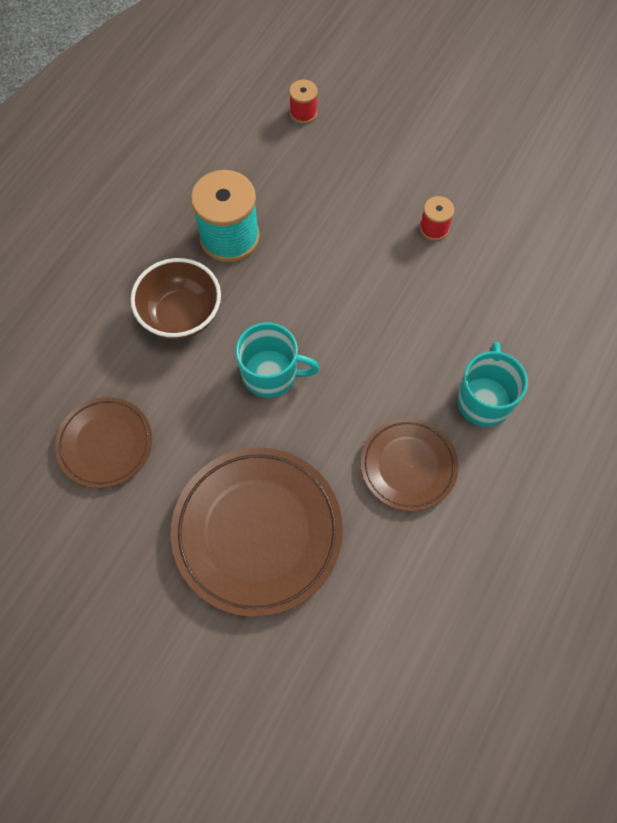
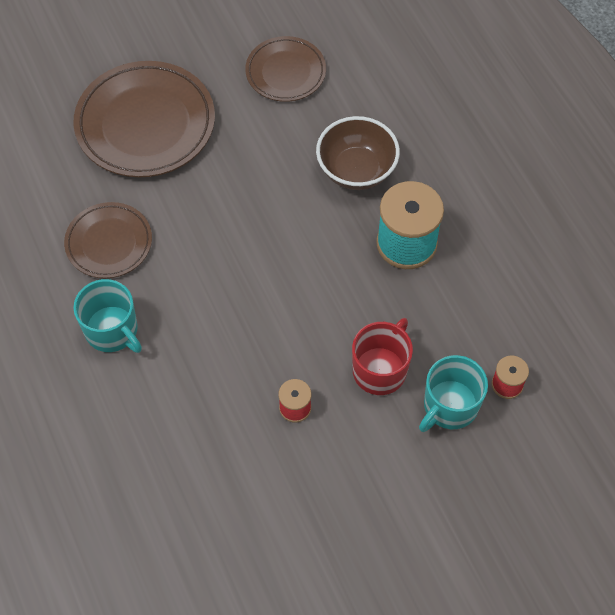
camera: 125 degrees right, 5 degrees down
(271, 374) = (256, 200): turquoise mug -> turquoise mug (449, 406)
(356, 193) = (380, 369): none -> red mug

